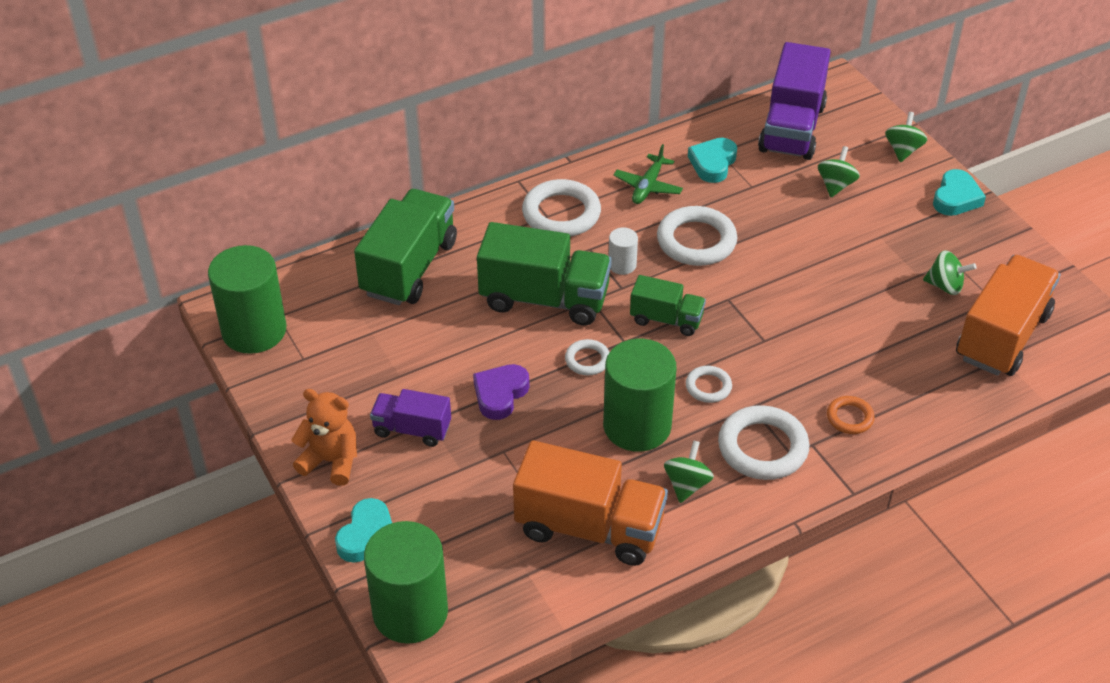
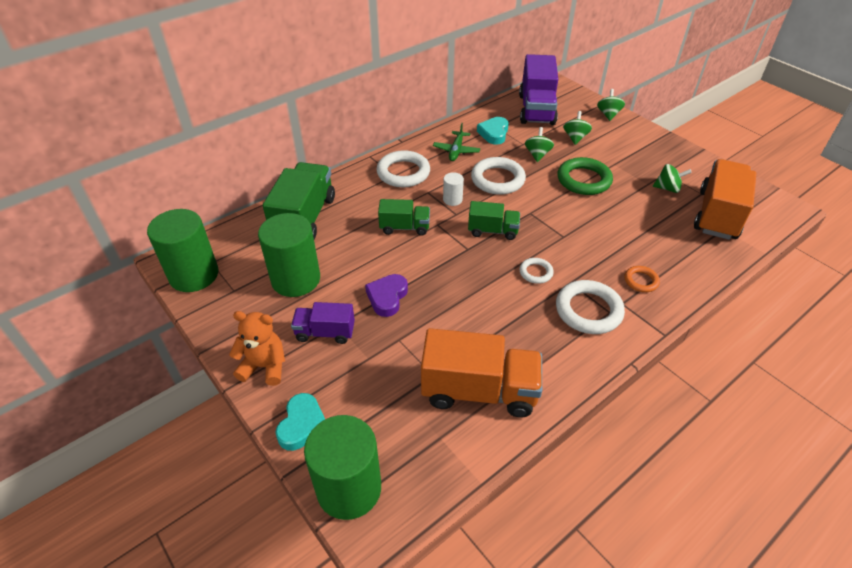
camera: 10 degrees left, 0 degrees up
(544, 299) = (404, 227): green truck -> green truck, size x0.56
(587, 360) = (445, 265): white ring -> none
(637, 426) = (493, 307): green cylinder -> green cylinder (296, 279)
(687, 484) = (543, 346): green spinning top -> green spinning top (537, 154)
(824, 257) = (584, 180): none -> green ring
(956, 198) = (651, 137): turquoise heart -> none

